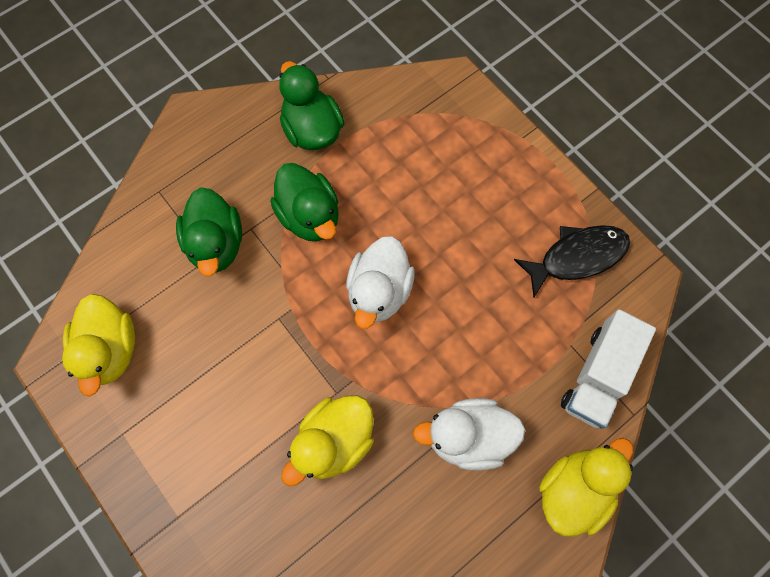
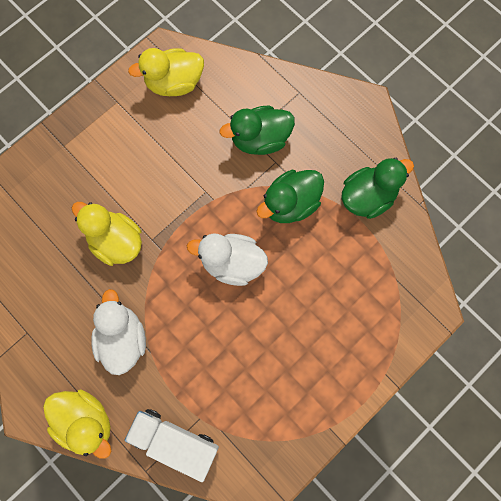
camera: 85 degrees right, 5 degrees up
(577, 257) = (276, 424): black fish -> none

